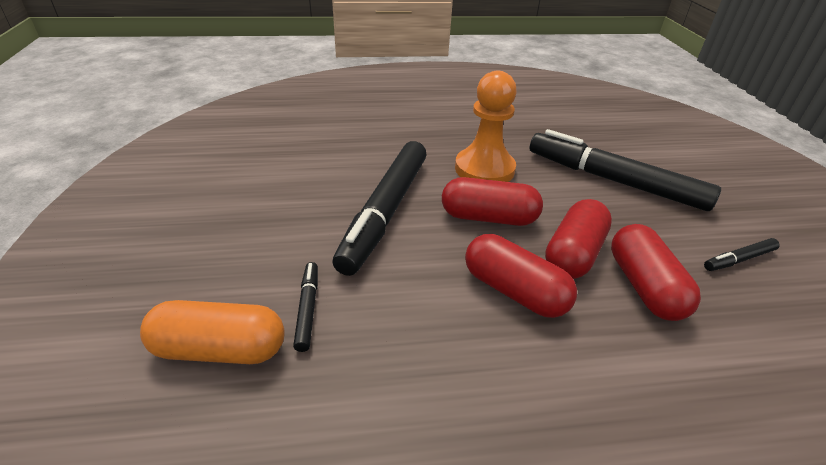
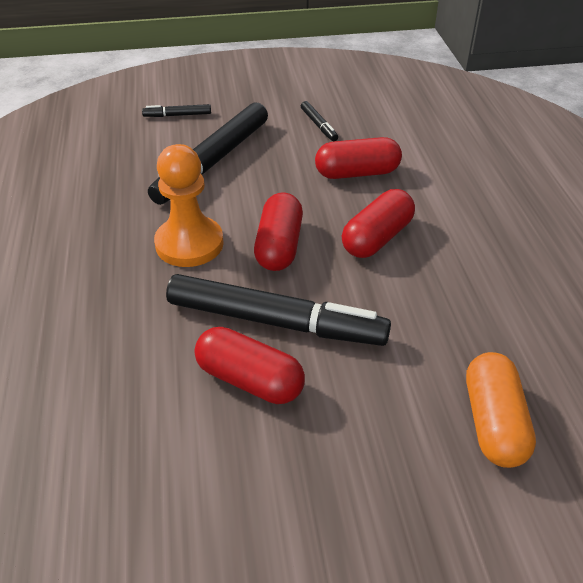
camera: 90 degrees left, 5 degrees up
(308, 309) = (430, 367): black marker -> black marker (177, 115)
(573, 254) = (325, 201): red capsule -> red capsule (249, 380)

